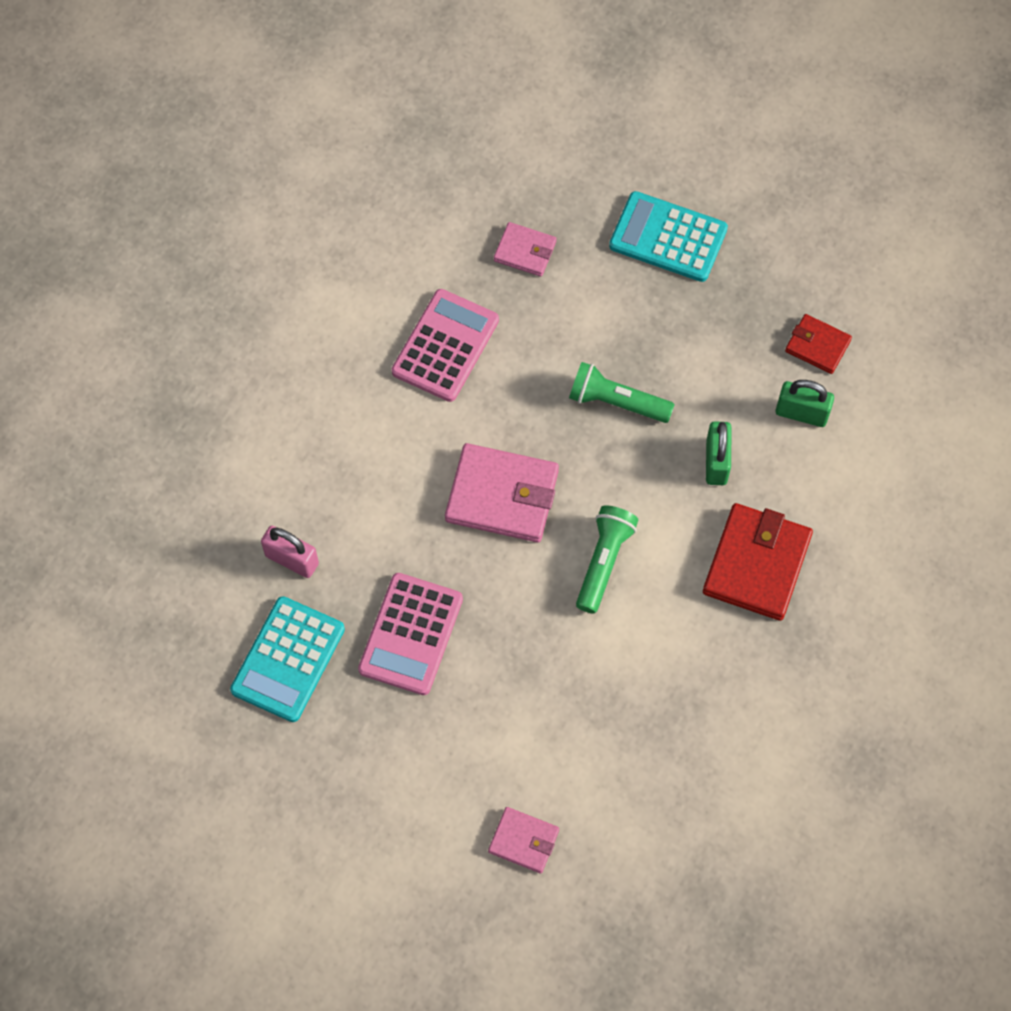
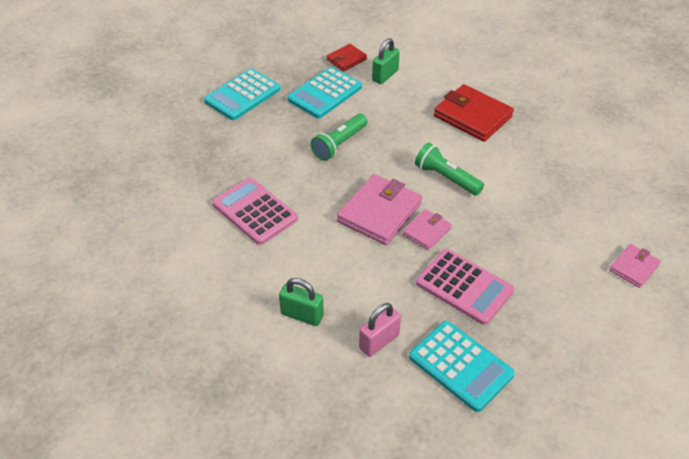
camera: 70 degrees left, 20 degrees down
(525, 251) = (210, 156): pink wallet -> pink wallet (426, 231)
(716, 462) = (400, 114): green padlock -> green padlock (302, 315)
(720, 344) = (325, 93): none -> turquoise calculator

